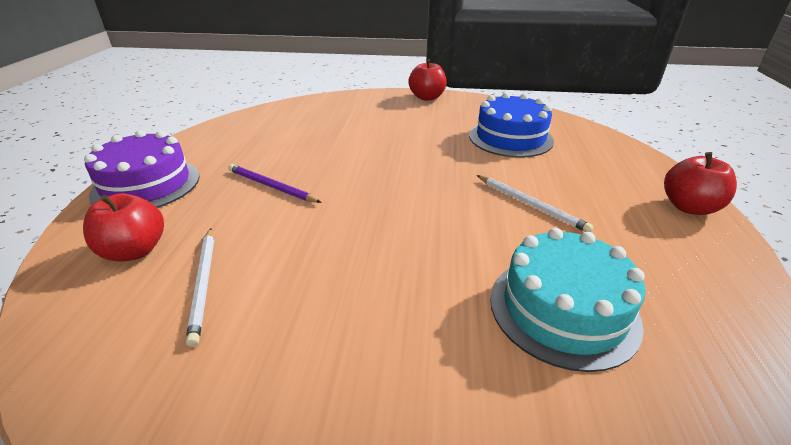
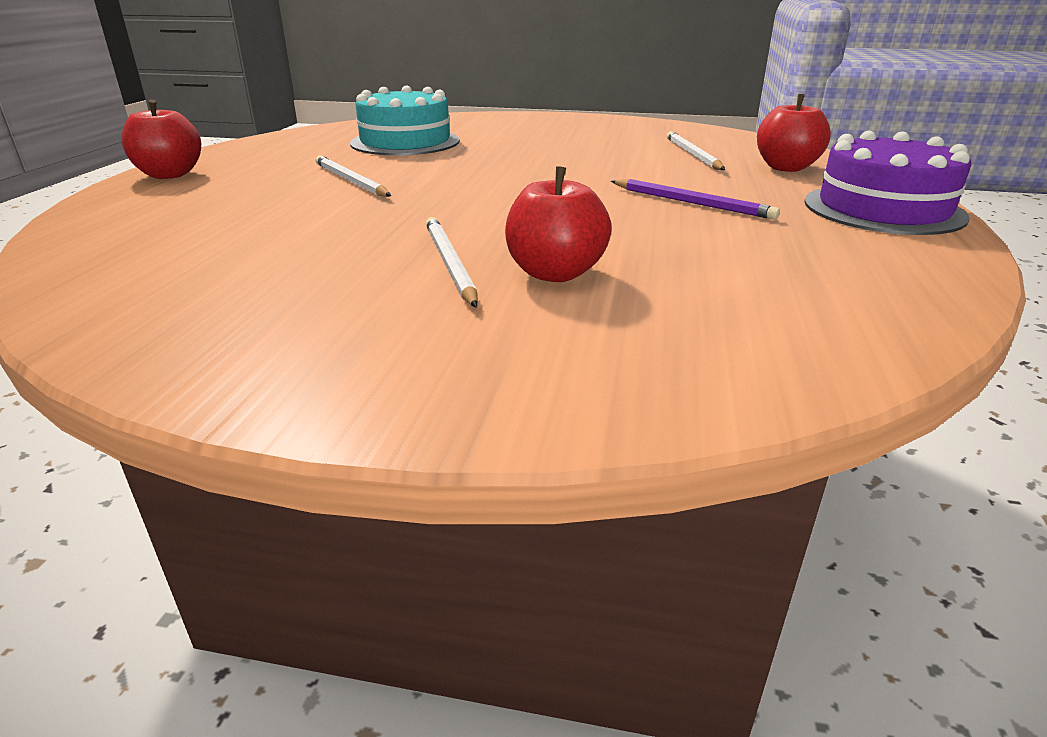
camera: 175 degrees left, 5 degrees down
(413, 134) = (449, 264): none -> white pencil
(427, 97) = (331, 385): red apple -> red apple (555, 273)
(510, 138) = (252, 250): blue cake -> none

